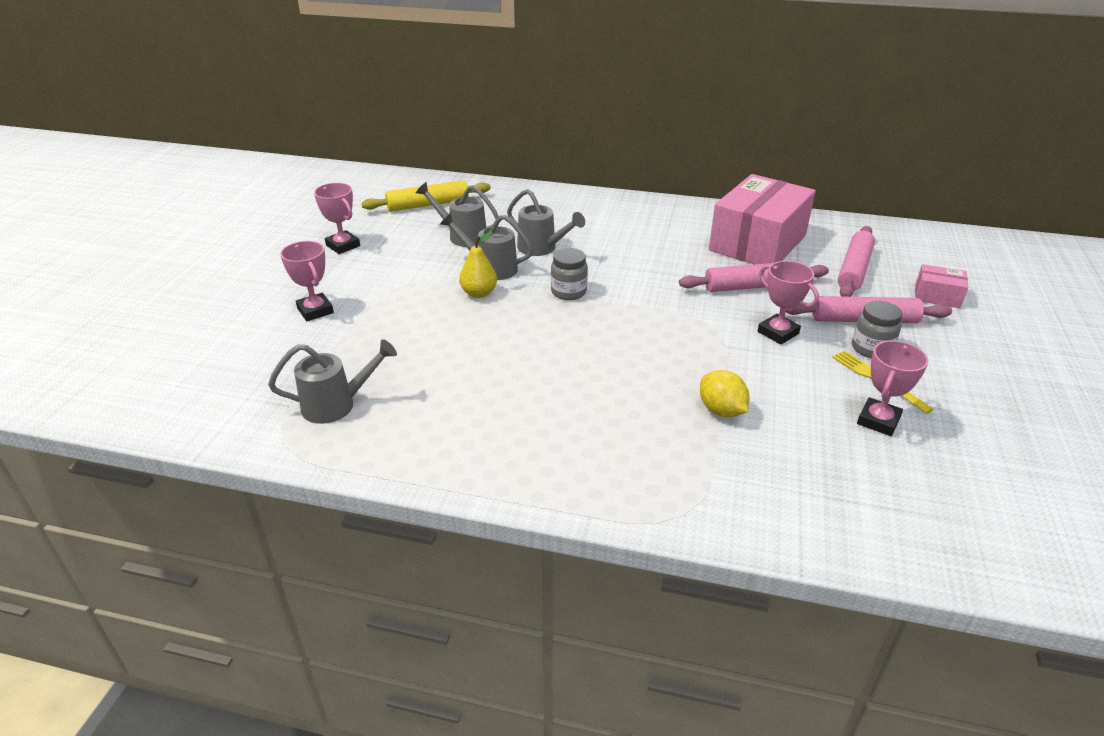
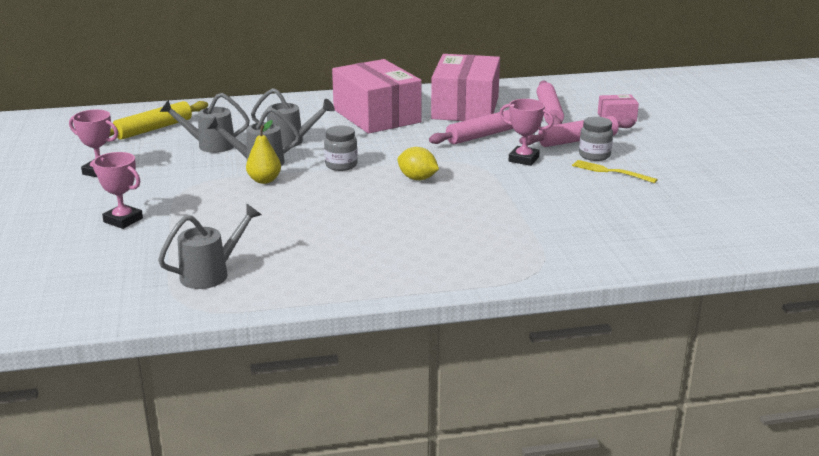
camera: 25 degrees left, 10 degrees down
(652, 234) = (376, 116): none -> pink box
(721, 410) = (519, 211): yellow lemon -> yellow lemon (417, 178)
(878, 421) = (627, 193): pink trophy -> none

